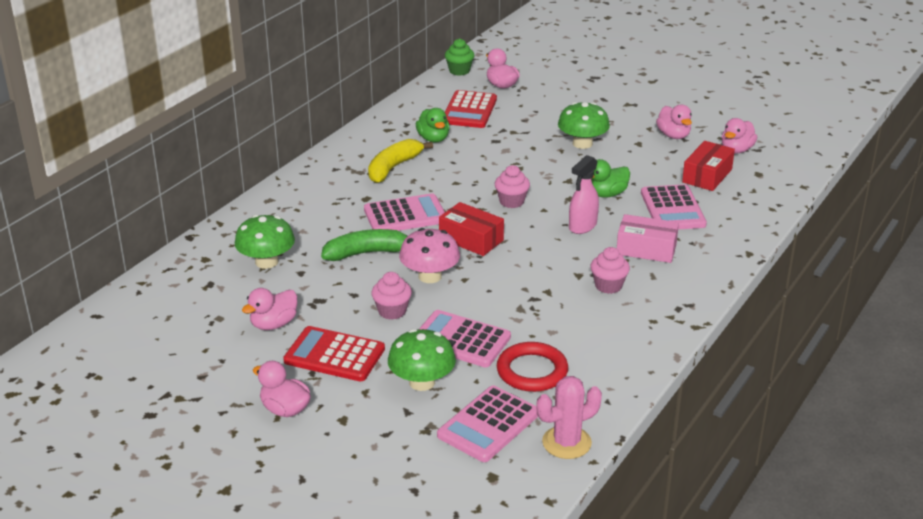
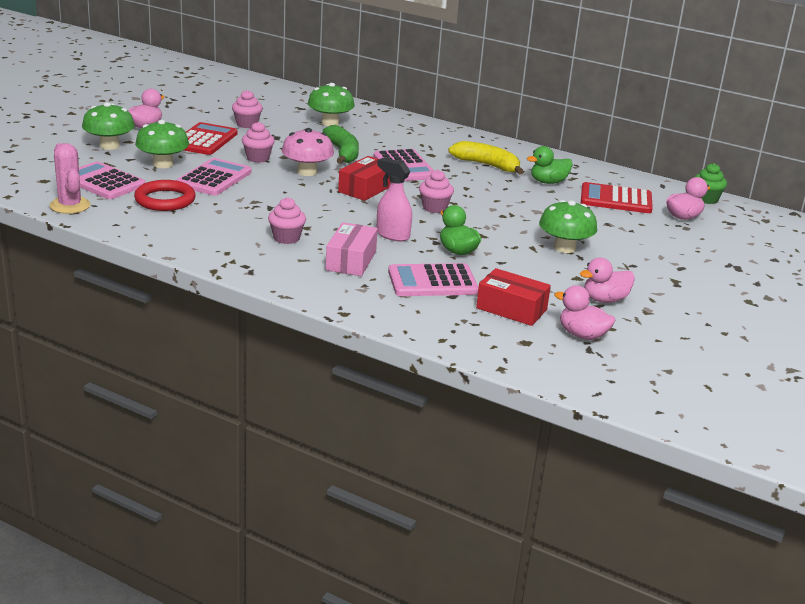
camera: 85 degrees right, 5 degrees down
(273, 324) = (247, 124): pink duck -> pink cupcake
(362, 434) = (109, 146): none -> green mushroom

